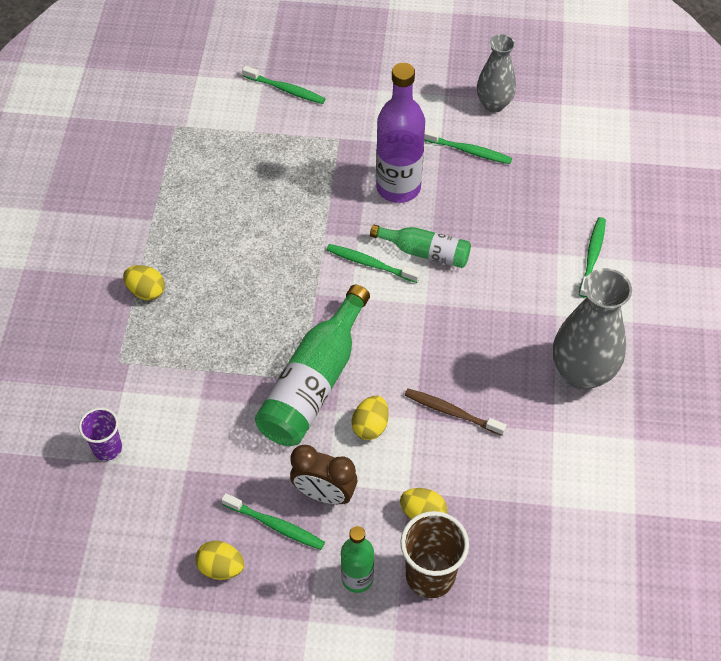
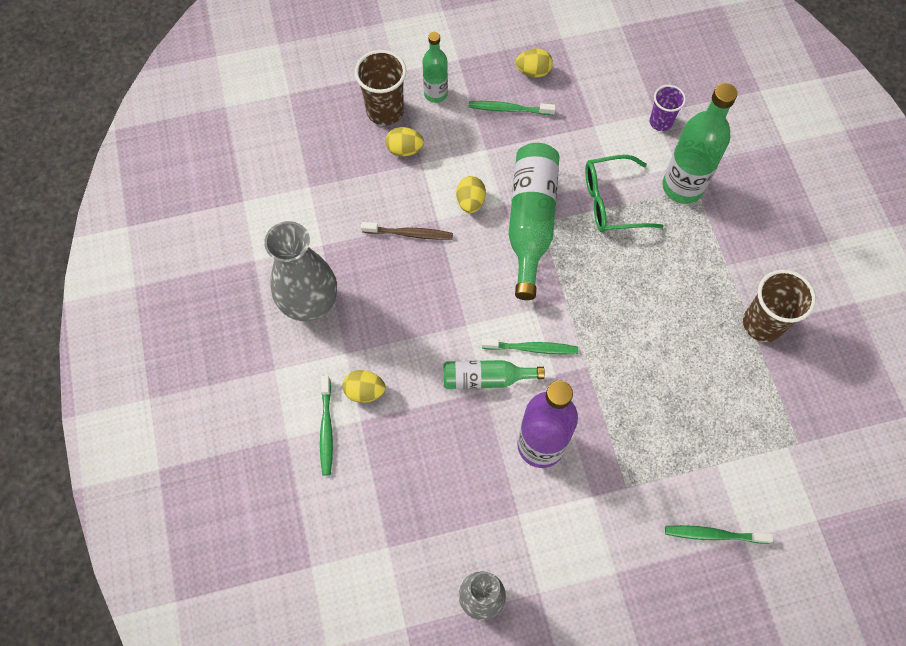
camera: 160 degrees right, 10 degrees up
(131, 367) = (682, 186): none -> green bottle
(140, 218) = (762, 324): none -> brown cup
(146, 291) = (712, 255): yellow egg -> yellow egg (365, 391)
(216, 376) = (611, 202): none -> green glasses
(324, 494) = (484, 141): brown clock -> none
(468, 151) = (486, 519): green toothbrush -> none

